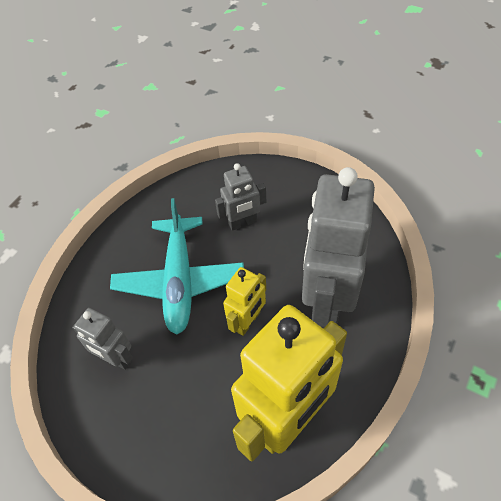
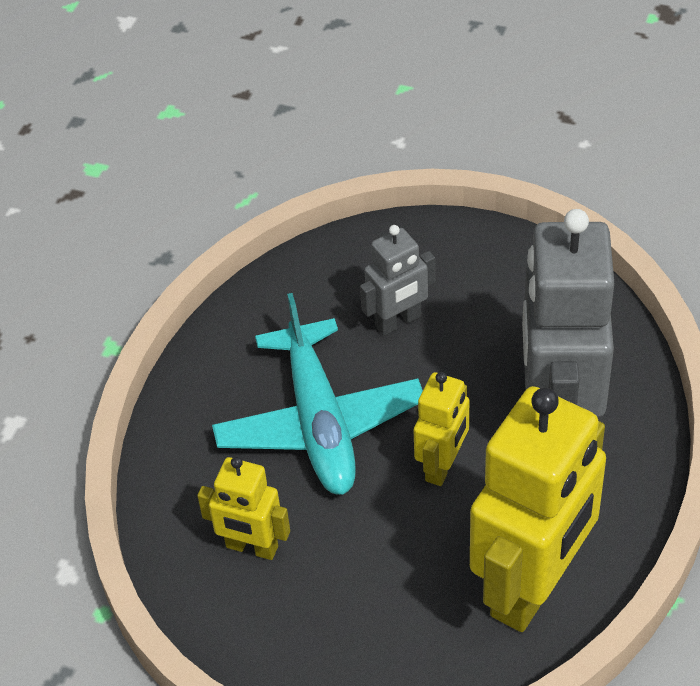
camera: 10 degrees left, 5 degrees down
(115, 358) = (251, 547): grey robot -> yellow robot

